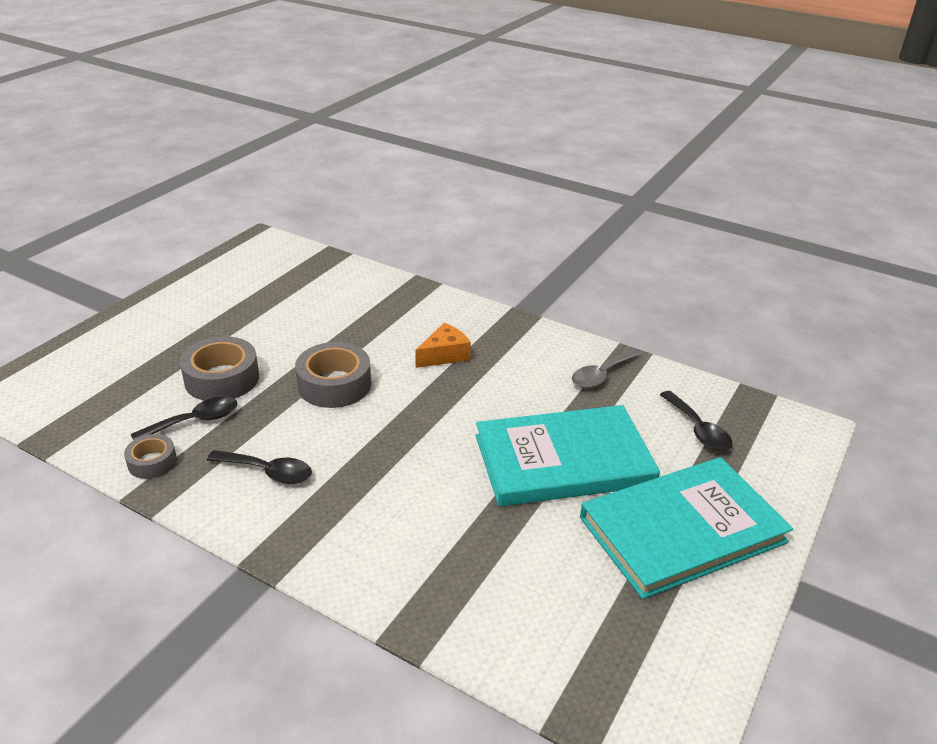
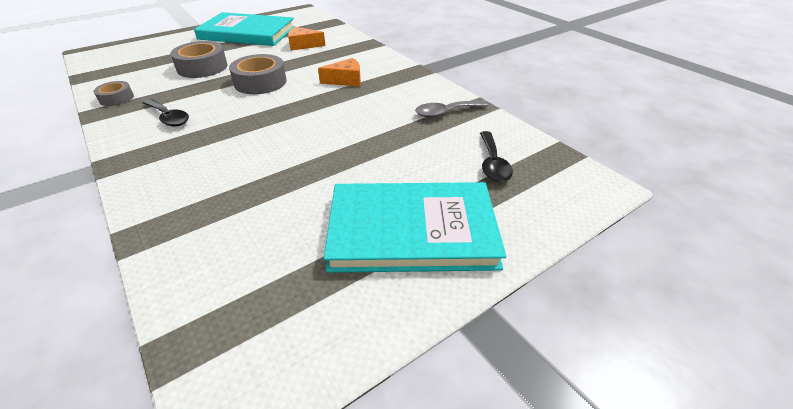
camera: 25 degrees right, 5 degrees up
(195, 421) = (163, 84): black spoon -> none
(330, 307) = (303, 45): none -> orange cheese
(563, 460) = (363, 157): turquoise book -> turquoise book (247, 33)

